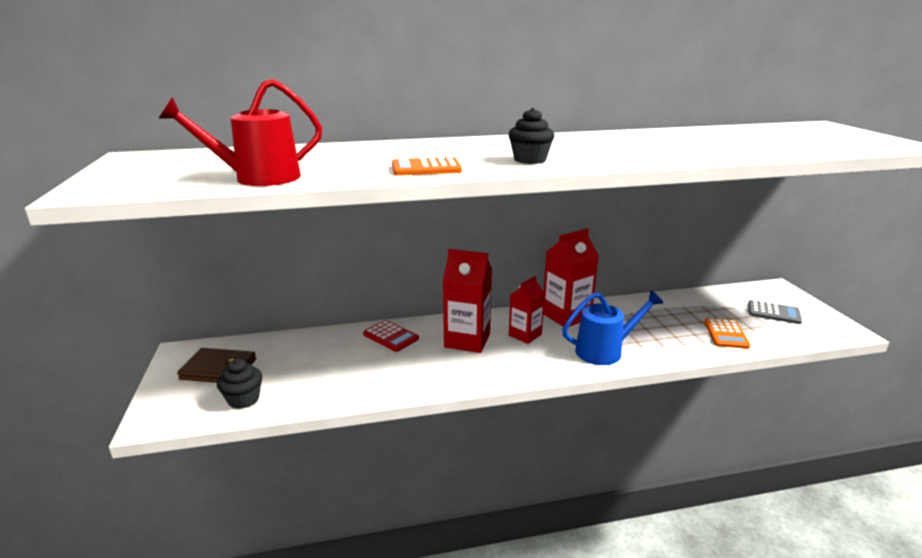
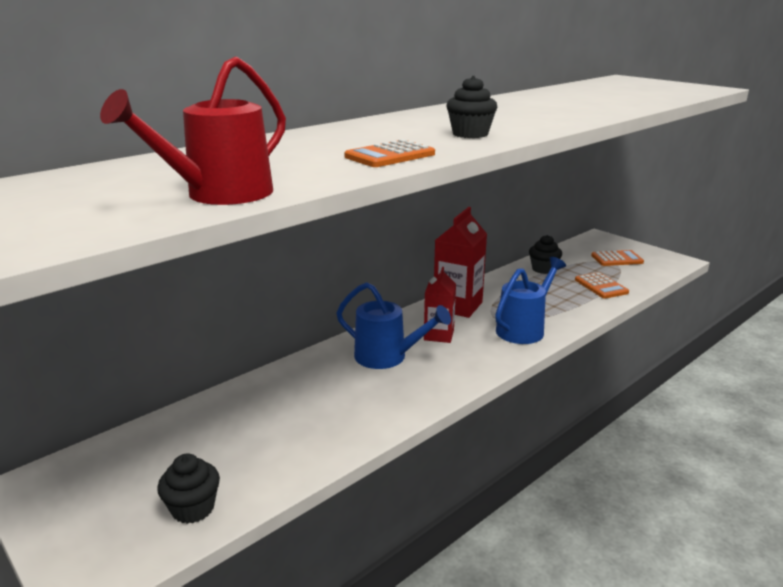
camera: 30 degrees left, 0 degrees up
(219, 369) = (114, 486): brown wallet -> none
(391, 336) = (300, 378): red calculator -> none
(467, 340) = (388, 357): red carton -> blue watering can
(682, 304) = (543, 269): none -> black cupcake
(773, 313) = (617, 259): grey calculator -> orange calculator

